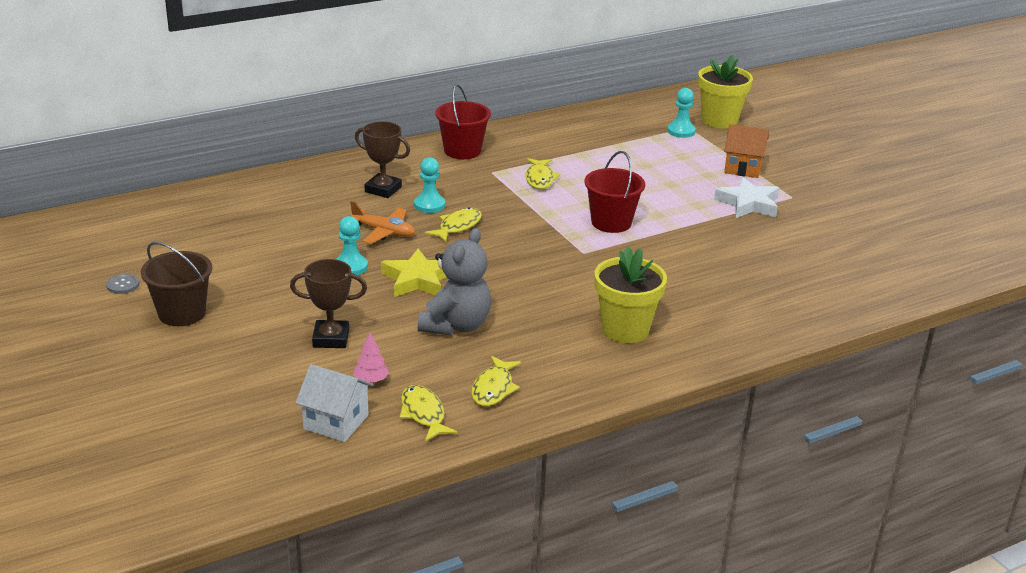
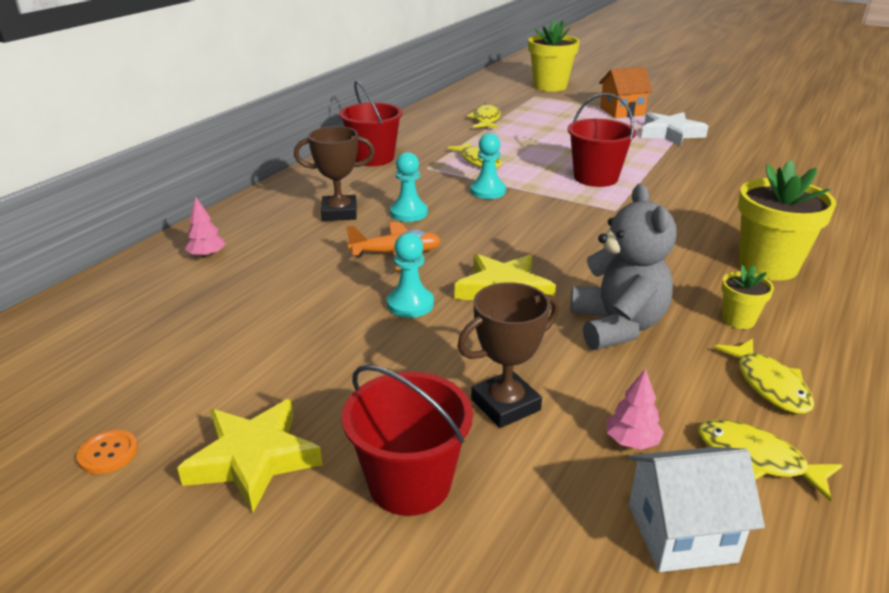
camera: 30 degrees left, 0 degrees up
(123, 285) = (108, 453): grey button -> orange button
(182, 313) = (253, 459): brown bucket -> yellow star
(240, 352) = (410, 483): none -> red bucket
(268, 193) = (207, 255): none -> pink tree
(457, 226) = (466, 224): yellow fish -> yellow fish (486, 120)
(539, 351) = (738, 320): none -> yellow flower pot
(681, 131) = (534, 99): turquoise pawn -> turquoise pawn (487, 191)

